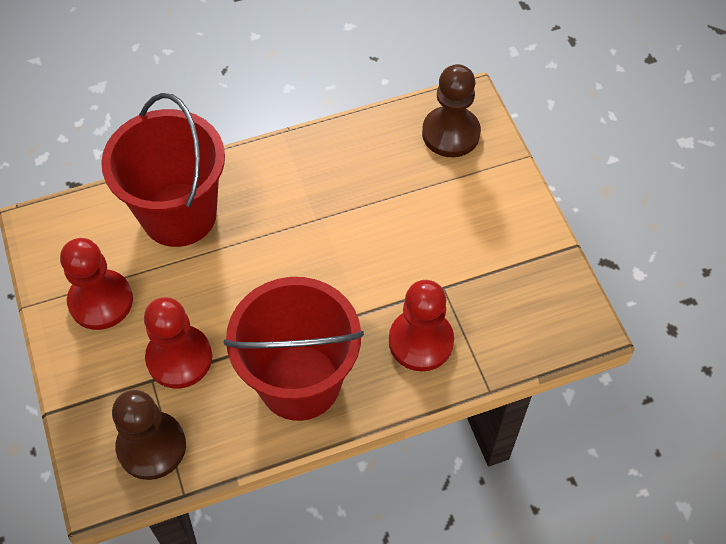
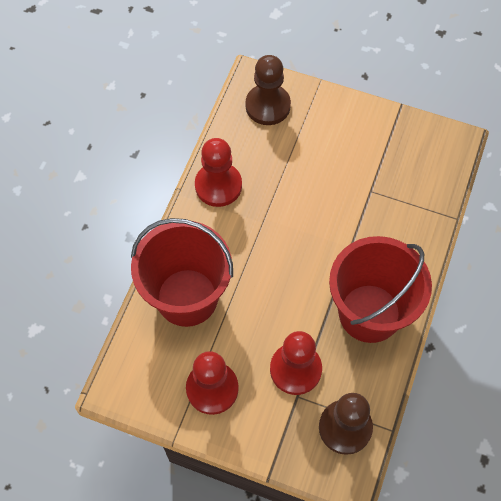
camera: 50 degrees left, 5 degrees up
(421, 341) = (396, 229): red pawn -> red pawn (218, 185)

